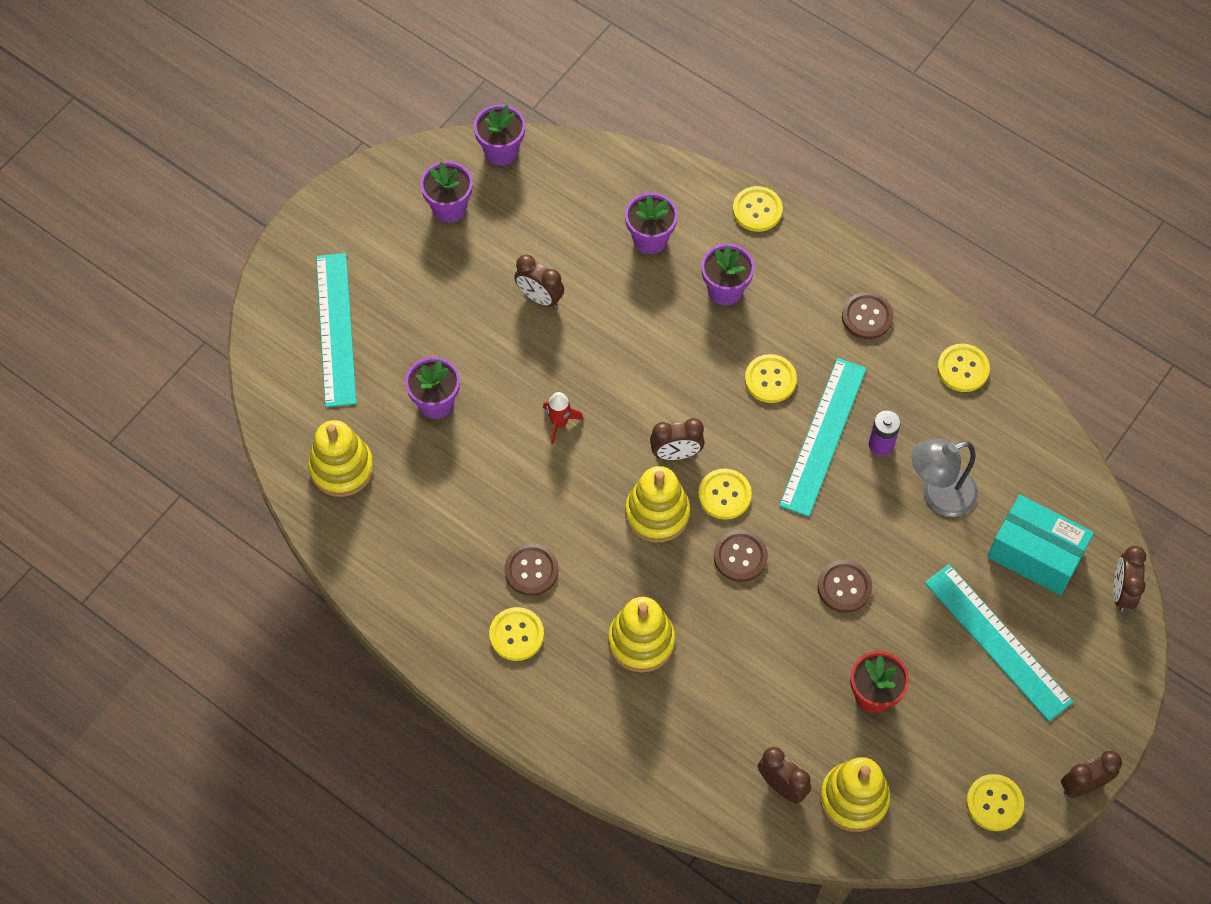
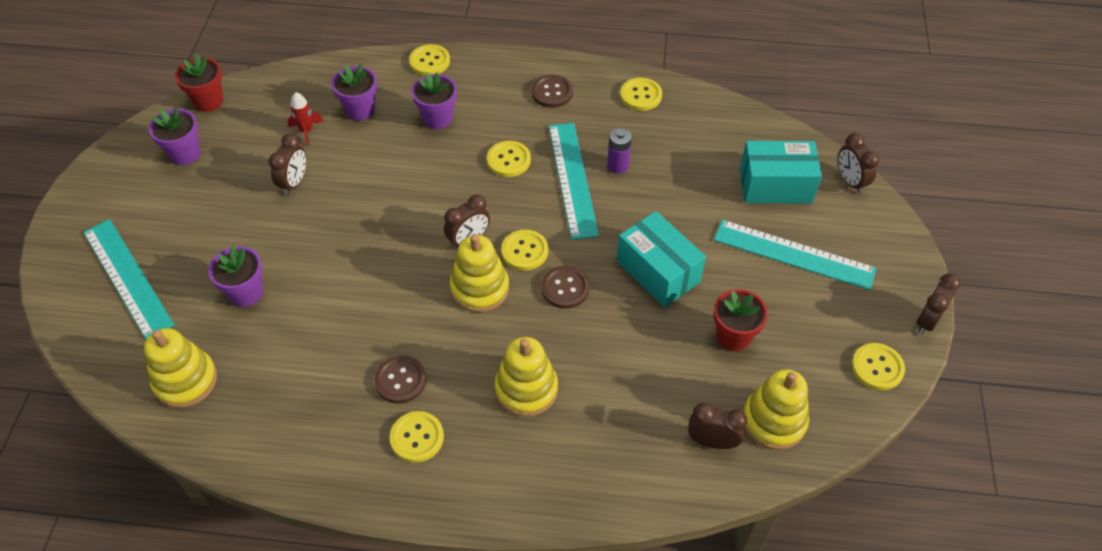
camera: 30 degrees left, 10 degrees down
(501, 151) = (208, 101): purple flower pot -> red flower pot
(540, 298) = (294, 182): brown clock -> brown clock turned 75 degrees counterclockwise
(559, 423) = (360, 261): red rocket -> red rocket (306, 130)
(844, 587) = (658, 271): brown button -> turquoise box
(938, 496) = (681, 180): grey lamp -> none

